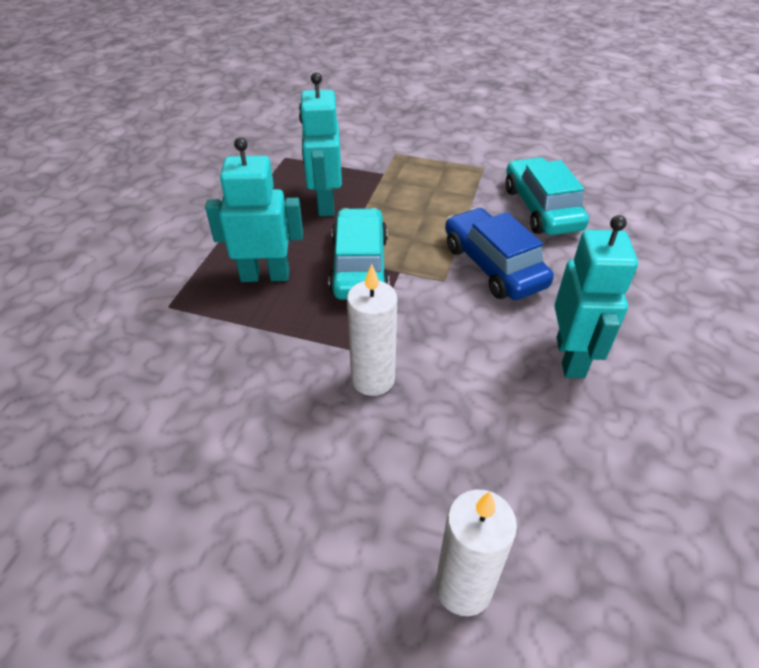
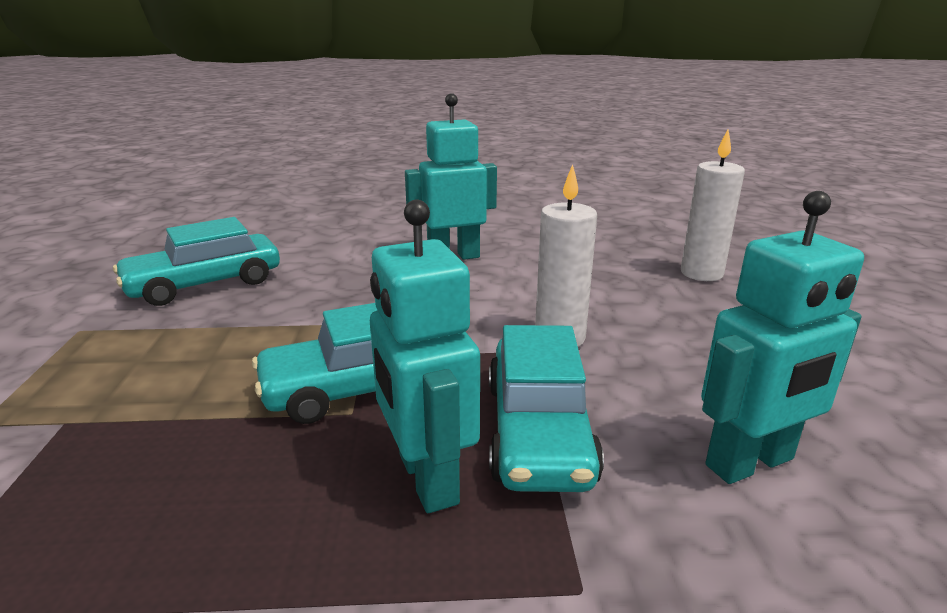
camera: 110 degrees left, 20 degrees down
(272, 327) = (538, 431): none -> turquoise car
(325, 204) = (176, 469): turquoise robot -> turquoise robot (750, 463)
(493, 266) = (331, 299): blue car -> none

